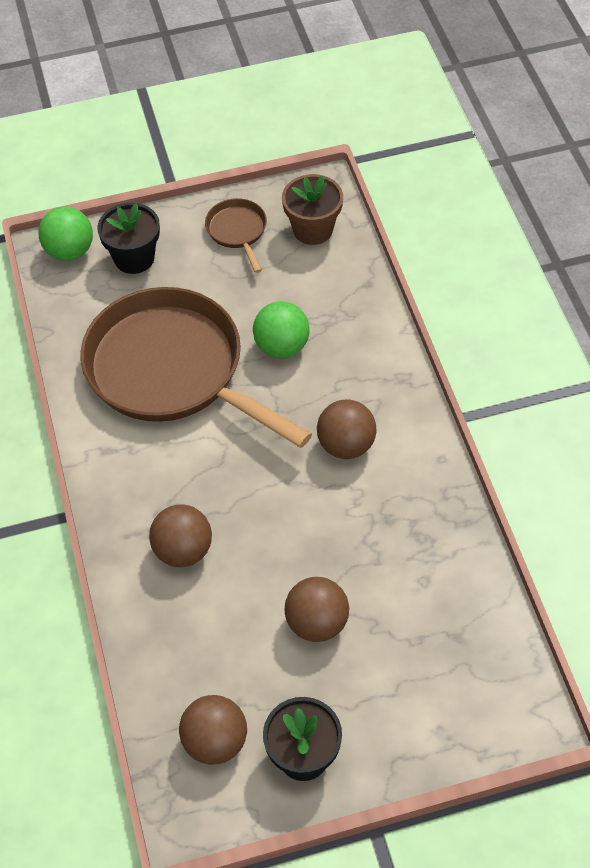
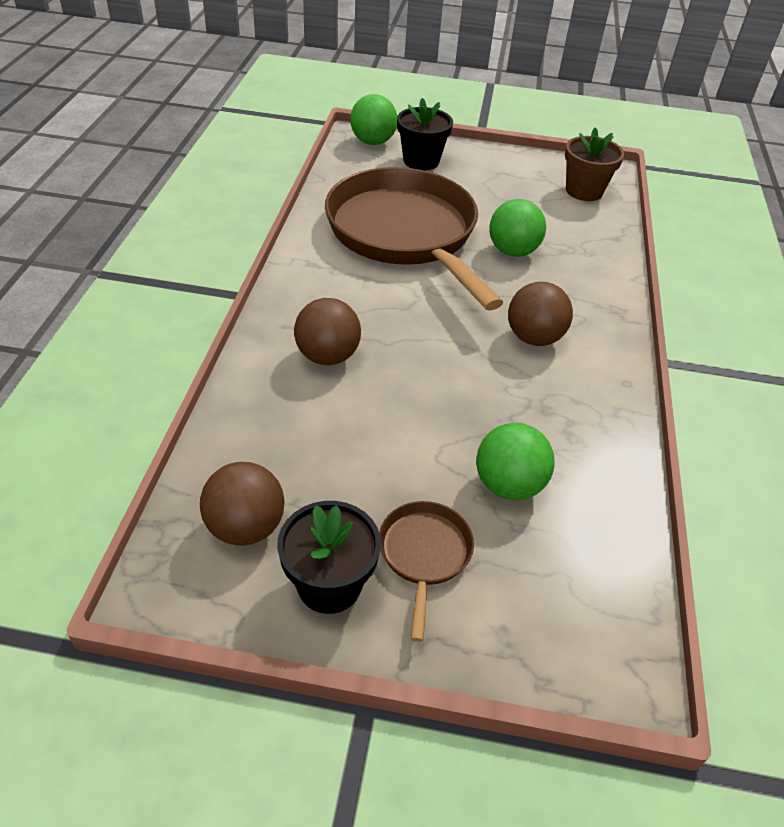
camera: 20 degrees right, 10 degrees down
(237, 231) = (517, 172): brown pan -> brown pan (424, 555)
(317, 623) = (420, 466): brown ball -> none
(391, 607) = (508, 485): none -> green ball

